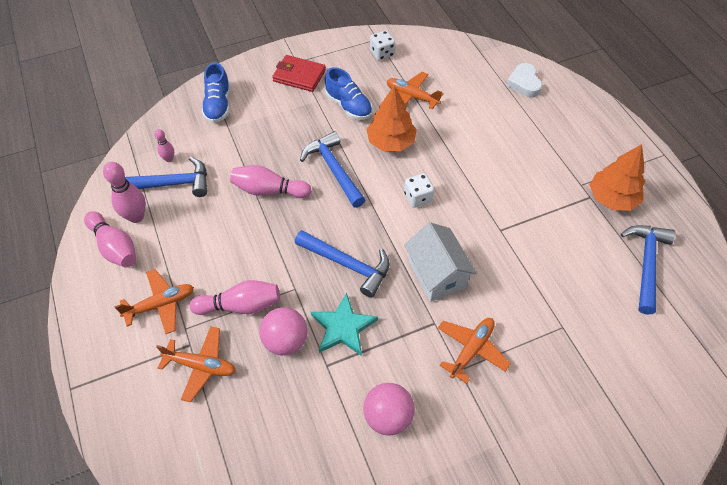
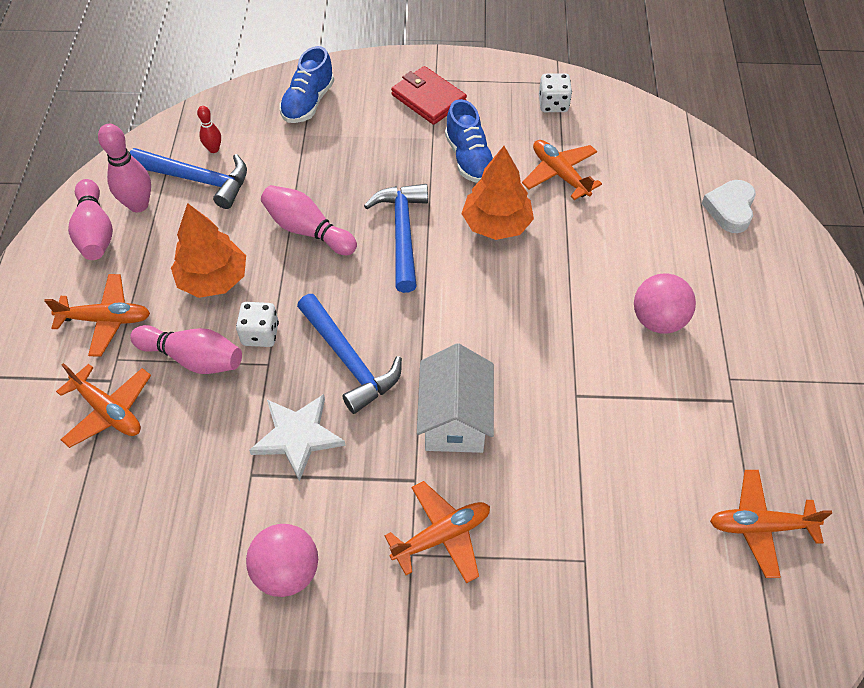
camera: 25 degrees right, 0 degrees up
(169, 159) = (214, 149): pink bowling pin -> red bowling pin
(285, 341) = (220, 423): pink ball -> pink ball (658, 320)
(343, 327) = (298, 436): turquoise star -> white star
(418, 198) = (489, 310): white dice -> white dice (260, 334)
(612, 198) = (765, 415): orange tree -> orange tree (213, 279)
(646, 264) = (760, 526): blue hammer -> orange plane

